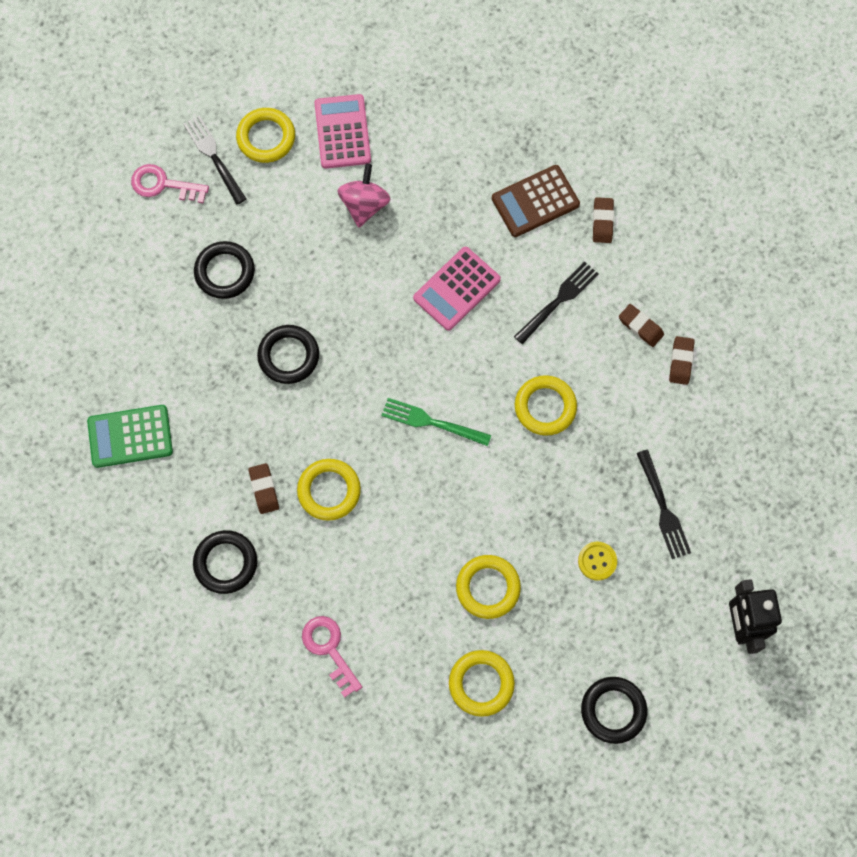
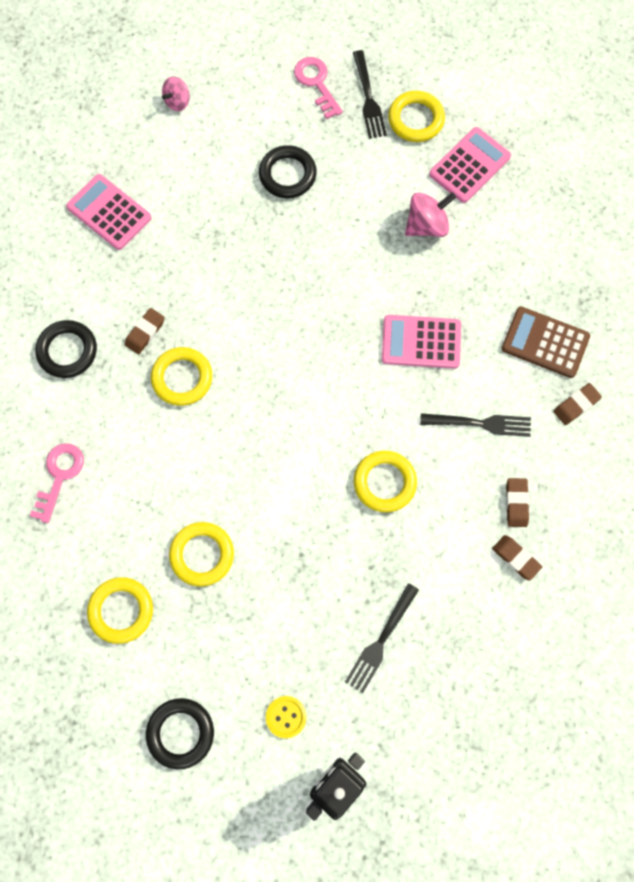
camera: 50 degrees right, 0 degrees up
(78, 304) = (177, 102): none -> pink spinning top
(130, 436) = (109, 212): green calculator -> pink calculator
(214, 157) = (368, 98): black fork -> black fork turned 150 degrees clockwise
(288, 356) = (262, 268): black ring -> none
(432, 422) = (299, 408): green fork -> none
(597, 561) = (293, 623): yellow button -> yellow button (286, 717)
(681, 361) = (516, 558): brown eraser -> brown eraser turned 75 degrees clockwise

